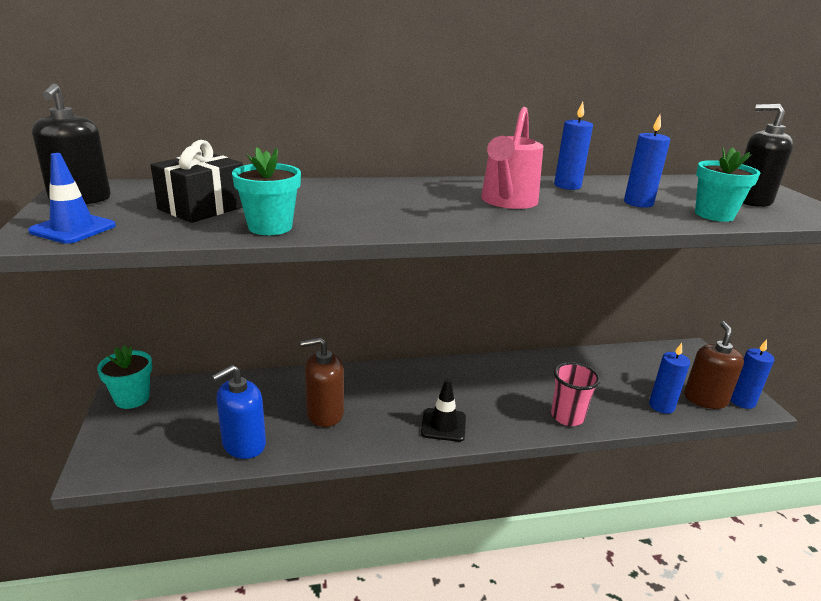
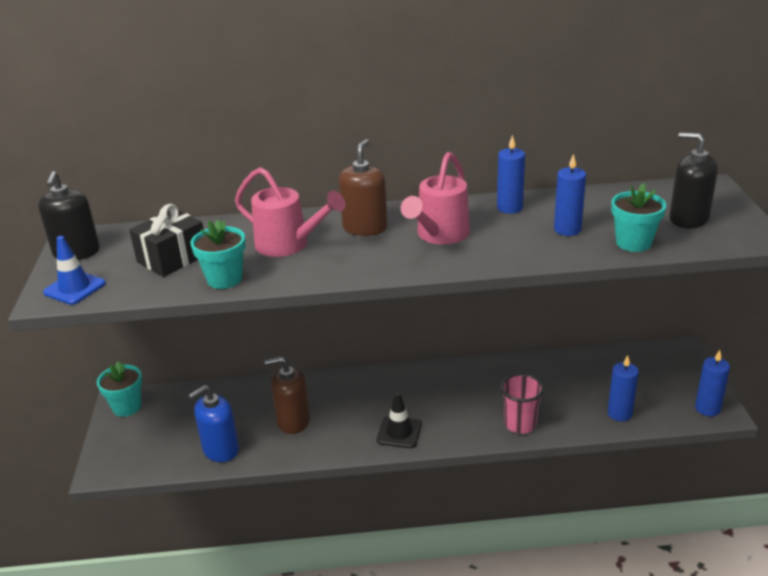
camera: 10 degrees right, 5 degrees up
(341, 202) = (288, 245): none -> pink watering can
(705, 399) = (669, 406): brown soap dispenser -> brown soap dispenser (365, 228)

